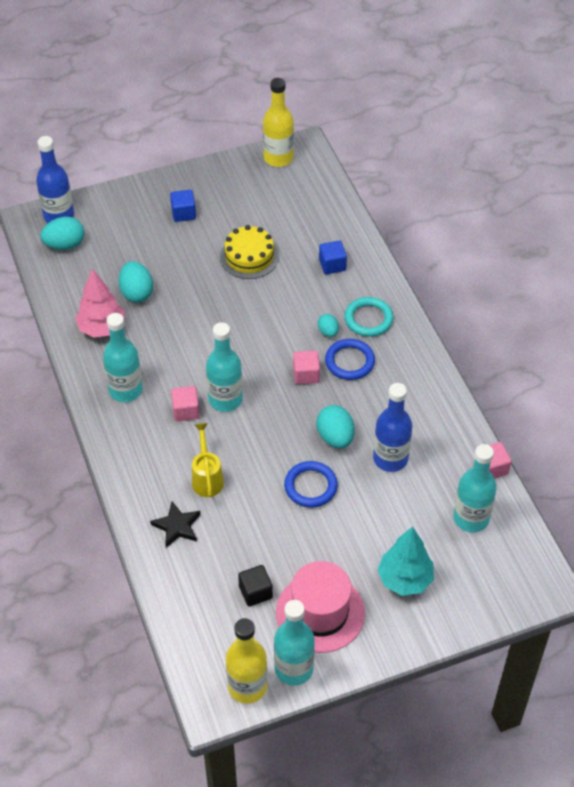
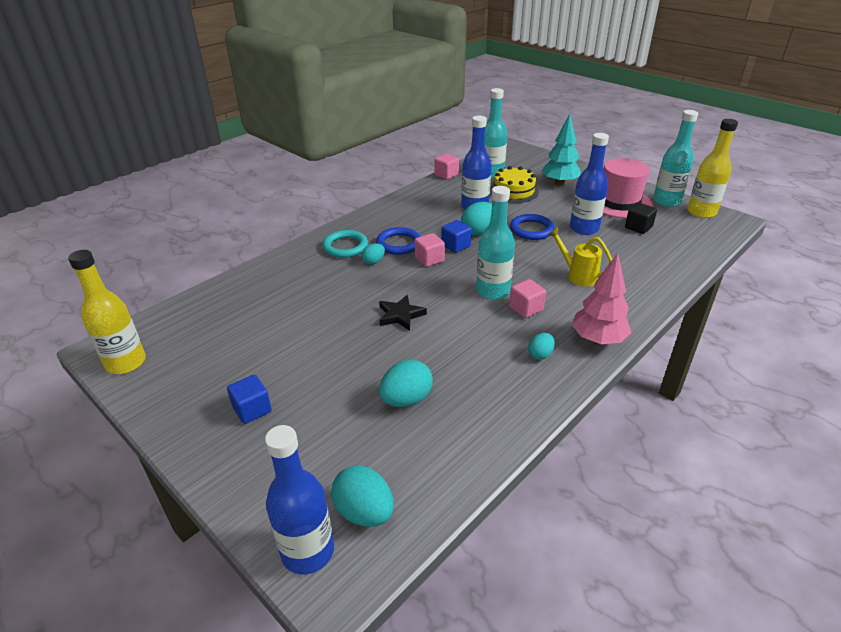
camera: 115 degrees left, 15 degrees down
(102, 328) = (478, 407): pink tree -> pink tree (597, 340)
(125, 390) = (540, 354): turquoise bottle -> turquoise egg
(177, 526) = (635, 275): black star -> black star (400, 315)
(207, 478) = (577, 275): yellow watering can -> yellow watering can turned 75 degrees clockwise
(249, 256) = (302, 334): yellow cake -> yellow cake (513, 191)
(284, 537) = (584, 228): none -> blue bottle
(332, 265) = (289, 280): blue cube -> blue cube (456, 246)

